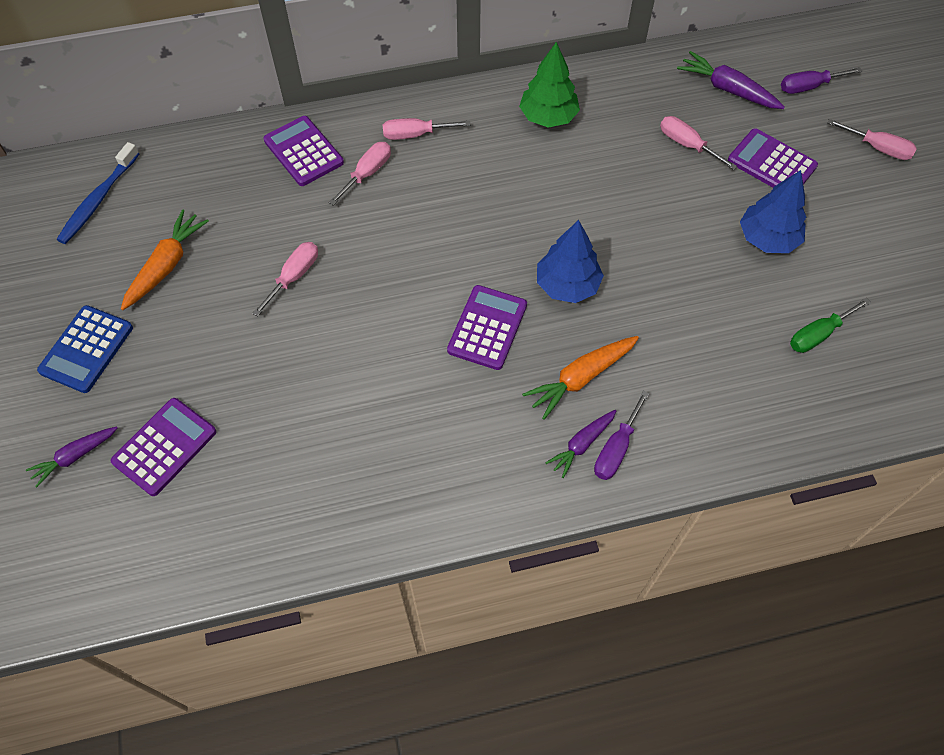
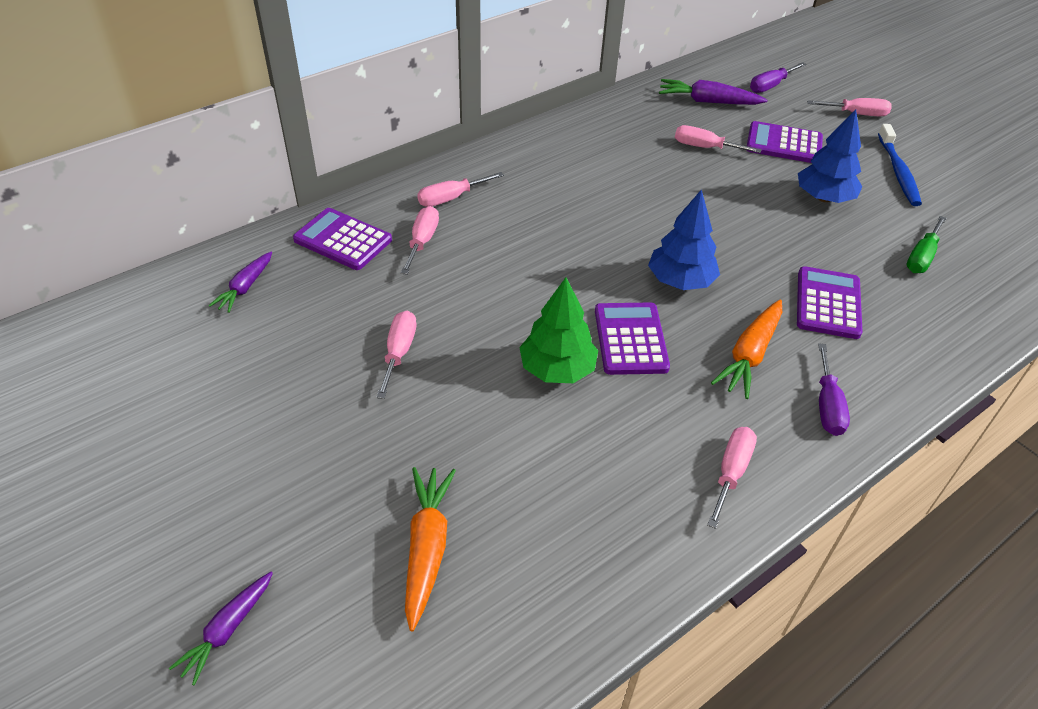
camera: 25 degrees left, 15 degrees down
(87, 349) = (183, 502): blue calculator -> none
(98, 200) = (123, 344): blue toothbrush -> blue toothbrush (898, 172)
(164, 447) = (342, 575): purple calculator -> purple calculator (828, 303)
(166, 265) = (242, 384): orange carrot -> orange carrot (427, 548)
(493, 476) = (731, 472): none -> pink screwdriver
(548, 117) = (568, 155): green tree -> green tree (557, 369)
(582, 444) = (793, 413): purple carrot -> purple carrot (245, 287)

